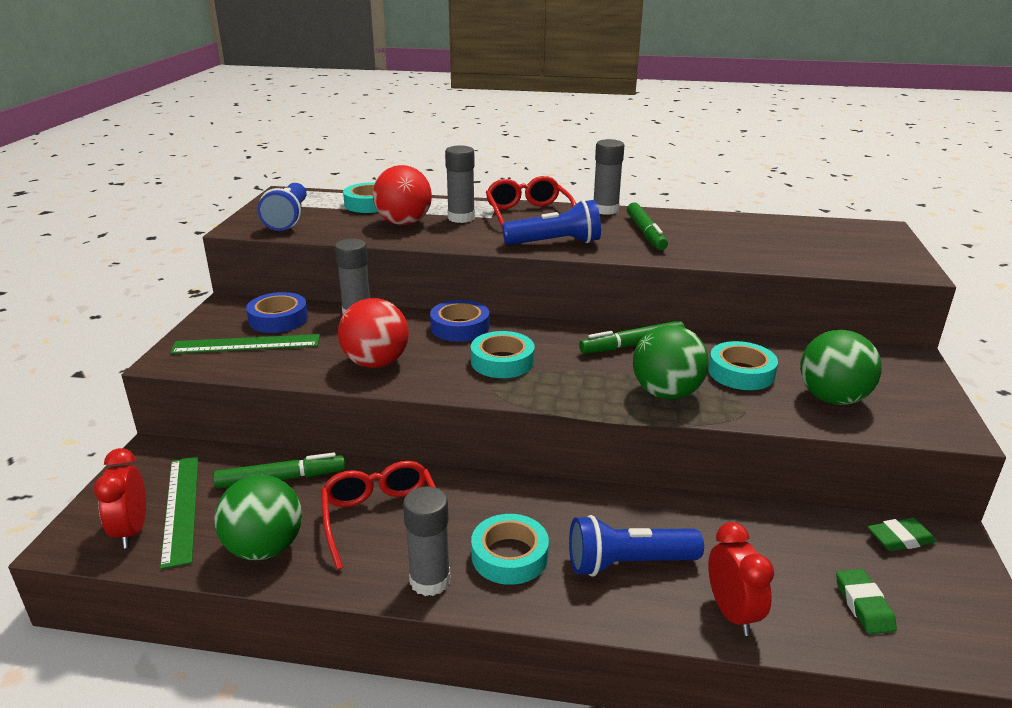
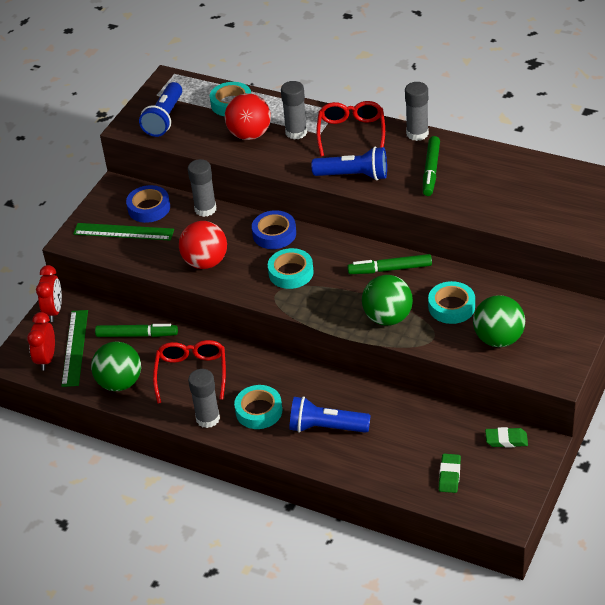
camera: 20 degrees right, 15 degrees up
(732, 613) = (369, 466): red clock -> red clock (54, 311)

